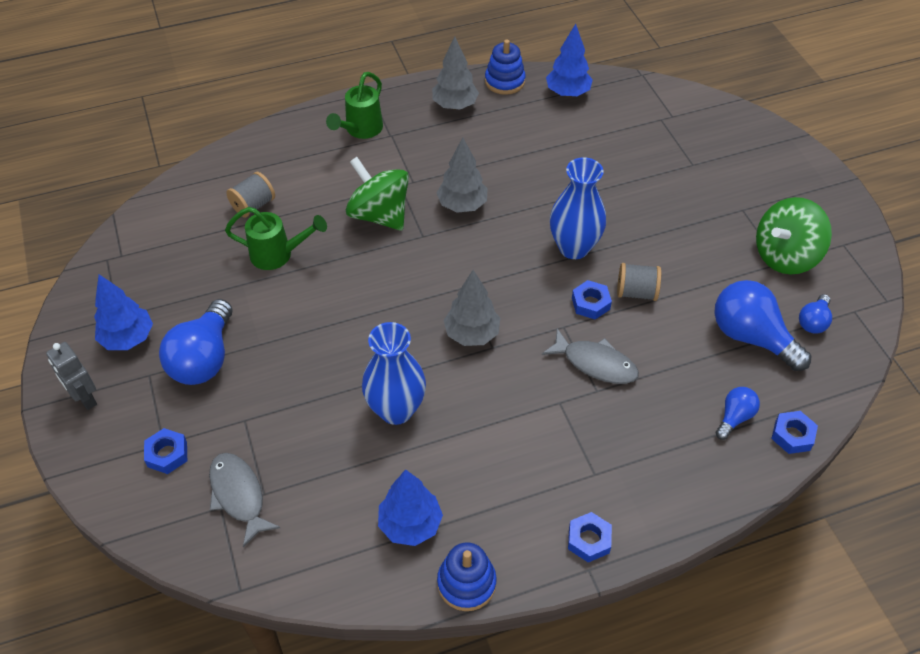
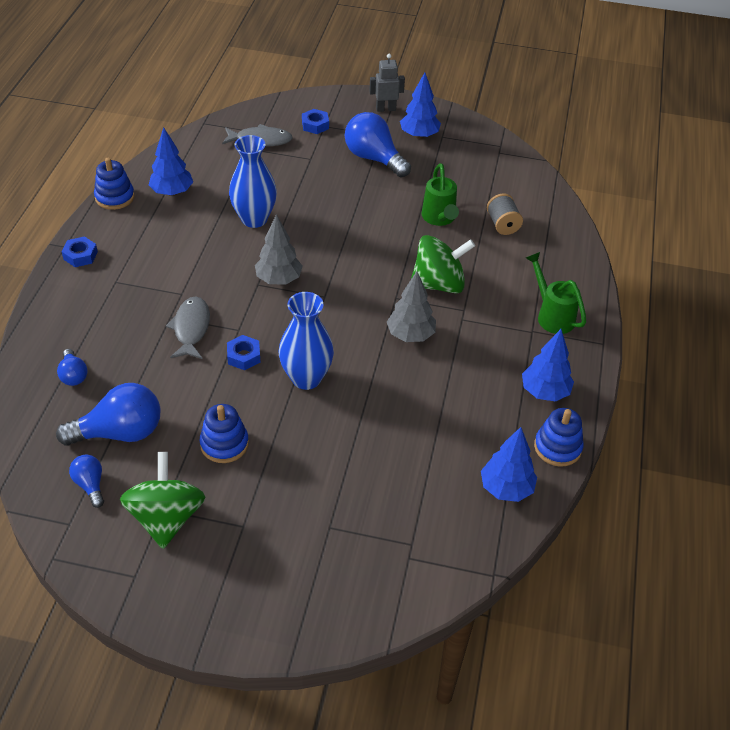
camera: 120 degrees right, 5 degrees down
(278, 255) = (439, 219): green watering can -> green watering can turned 45 degrees counterclockwise
(455, 105) = (544, 392): grey tree -> blue tree
(595, 363) = (191, 328): grey fish -> grey fish turned 120 degrees clockwise
(636, 292) = (228, 389): grey spool -> none
(689, 261) = (224, 444): none -> blue stacking toy
(792, 435) = (26, 397): blue nut -> none

